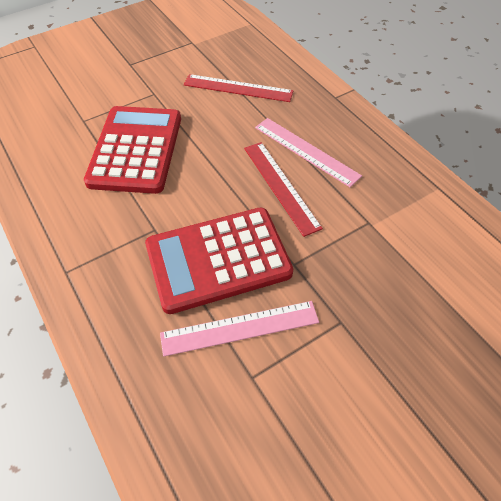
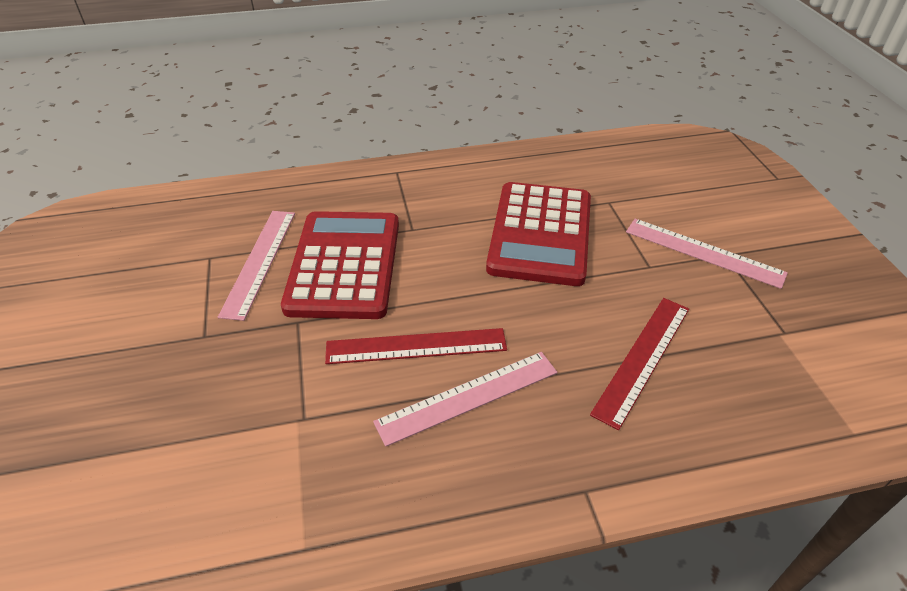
camera: 110 degrees right, 10 degrees down
(131, 73) = (703, 252): none -> pink ruler
(135, 150) = (540, 234): red calculator -> red calculator turned 75 degrees clockwise

